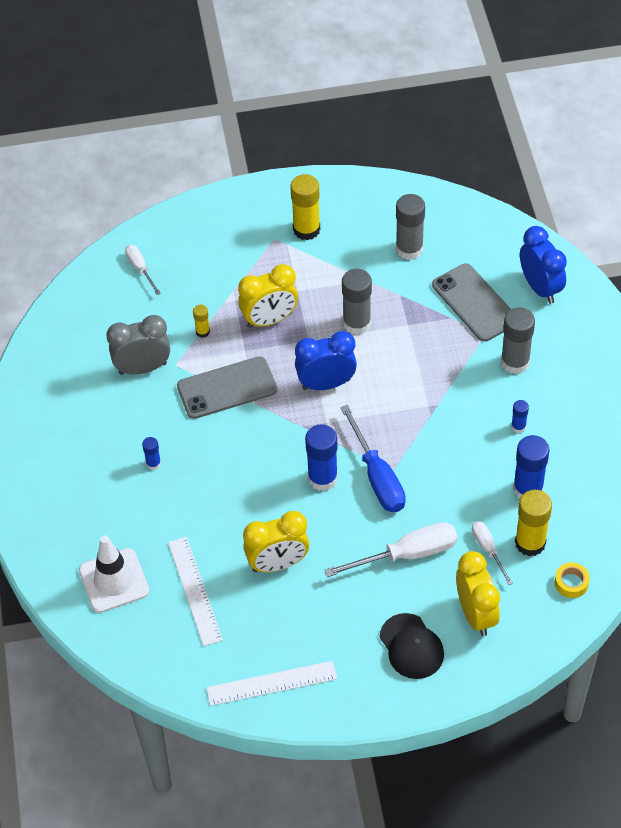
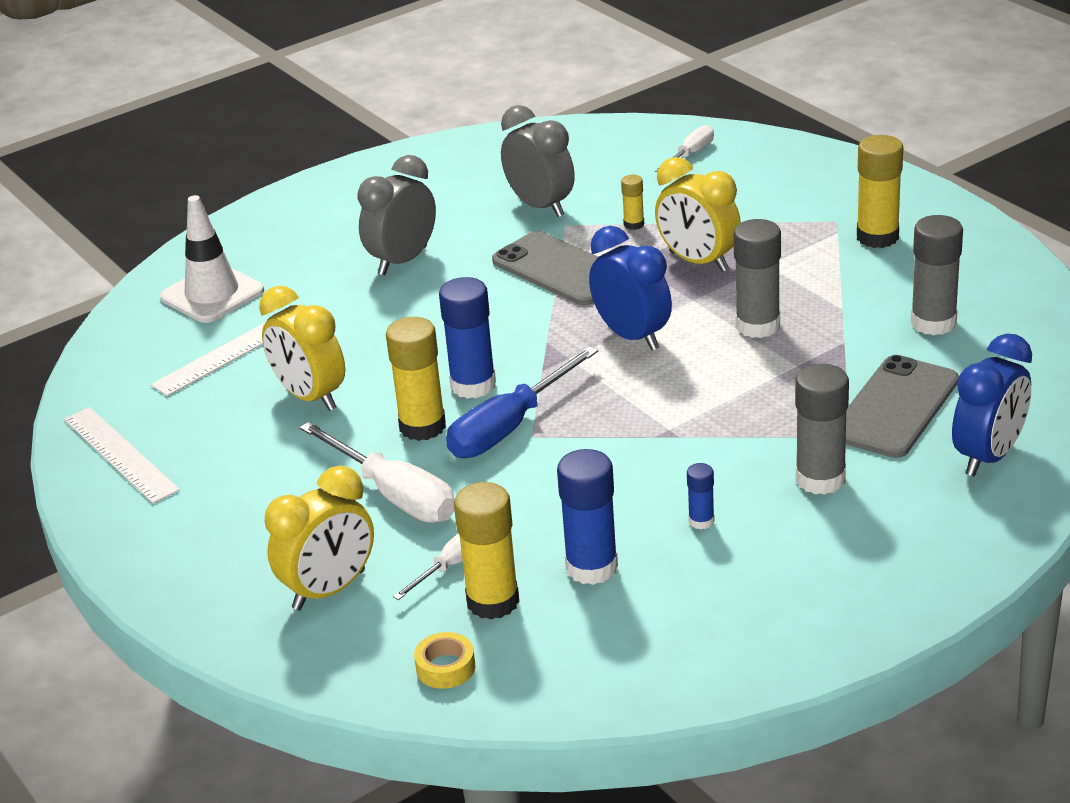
camera: 65 degrees right, 20 degrees down
(153, 463) = (402, 261): blue glue stick -> grey clock
(348, 518) = (422, 426): none -> yellow glue stick
(411, 646) = (240, 549): black cap -> none

